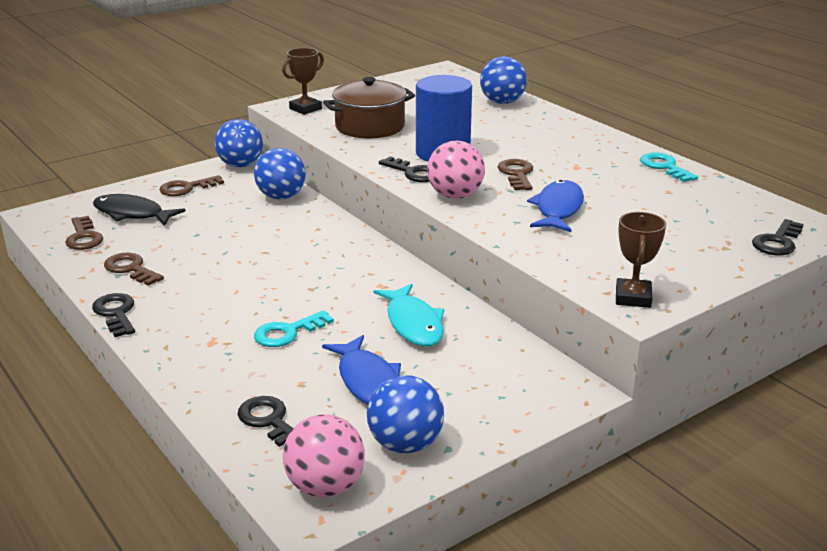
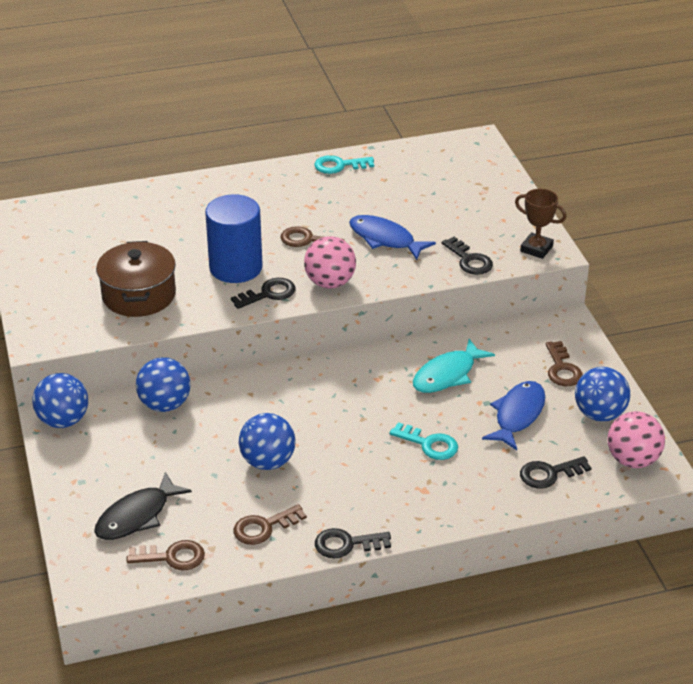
camera: 70 degrees left, 10 degrees up
(186, 188) = (97, 468): brown key -> brown key (562, 369)
(287, 332) = (429, 444): turquoise key -> turquoise key turned 45 degrees counterclockwise
(305, 109) = (56, 327): brown trophy -> none
(368, 381) = (517, 415): blue fish -> blue fish turned 60 degrees counterclockwise
(413, 324) = (447, 375): turquoise fish -> turquoise fish turned 135 degrees clockwise
(502, 102) = (135, 202): blue ball -> blue ball (268, 462)
(777, 242) = (489, 164): black key -> black key (469, 260)

